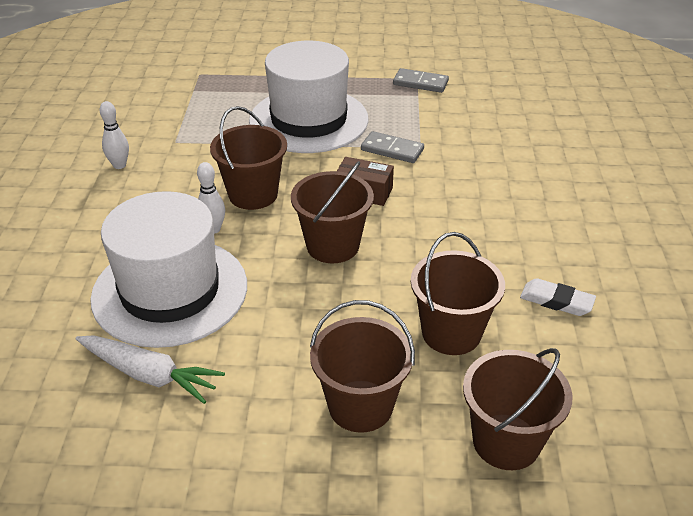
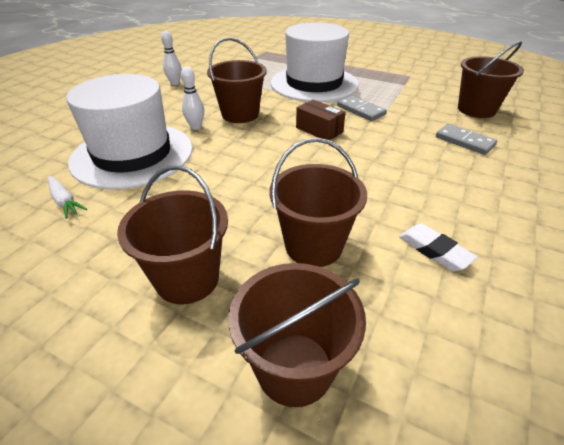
camera: 25 degrees right, 0 degrees up
(149, 375) = (65, 201): white carrot -> white carrot, size x0.61
(333, 246) = (267, 156): brown bucket -> brown bucket (476, 110)
(420, 83) = (411, 79): grey domino -> grey domino (464, 141)

